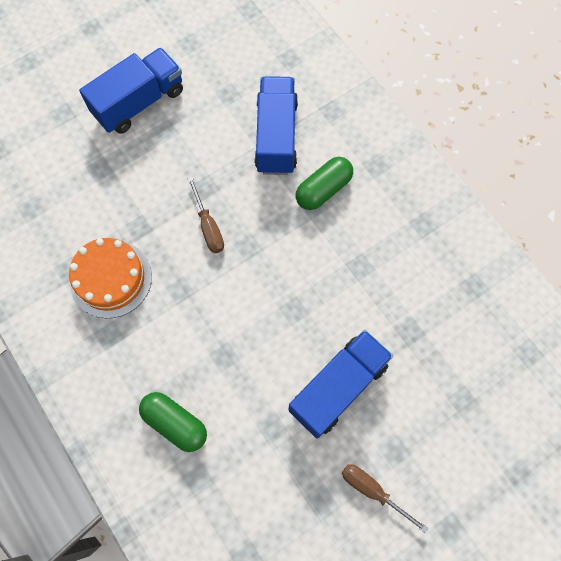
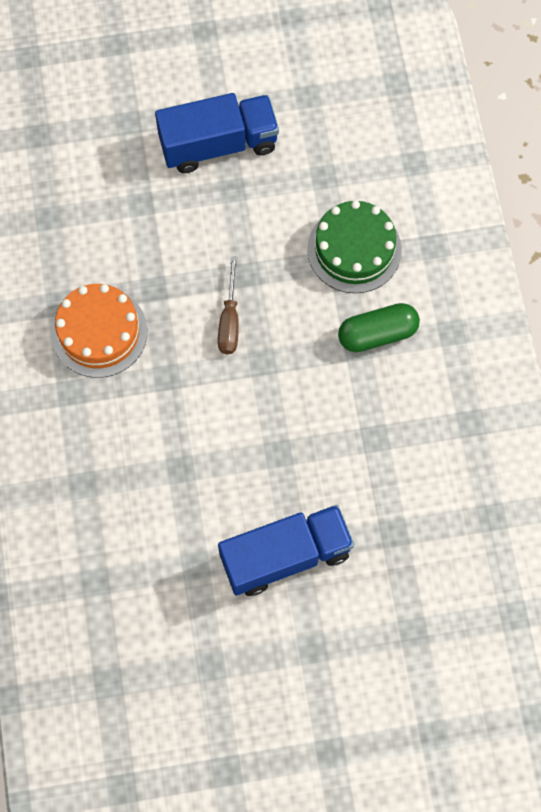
camera: 25 degrees right, 0 degrees up
(175, 423) = (98, 514): green capsule -> none
(276, 136) = (354, 249): blue truck -> green cake
(373, 491) = (269, 677): brown screwdriver -> none

